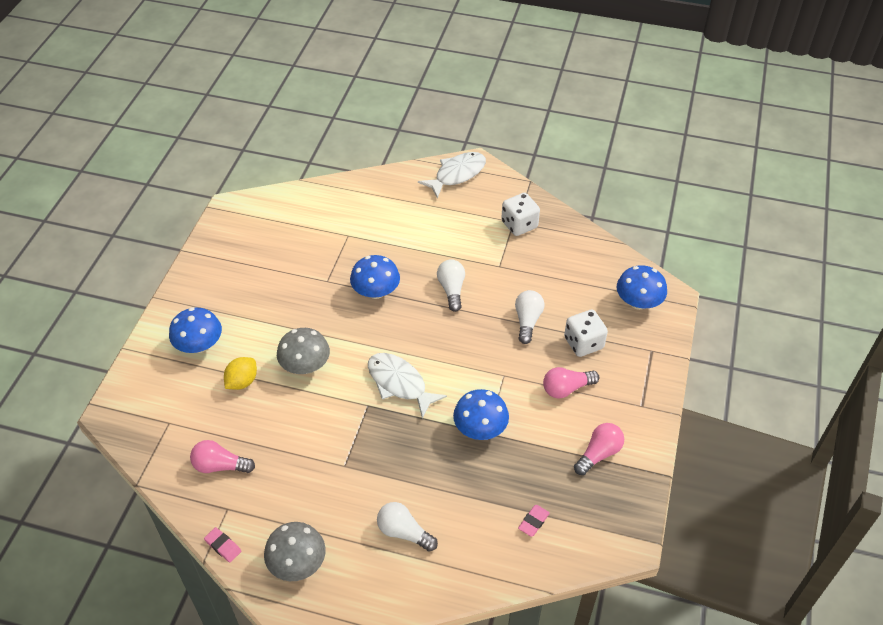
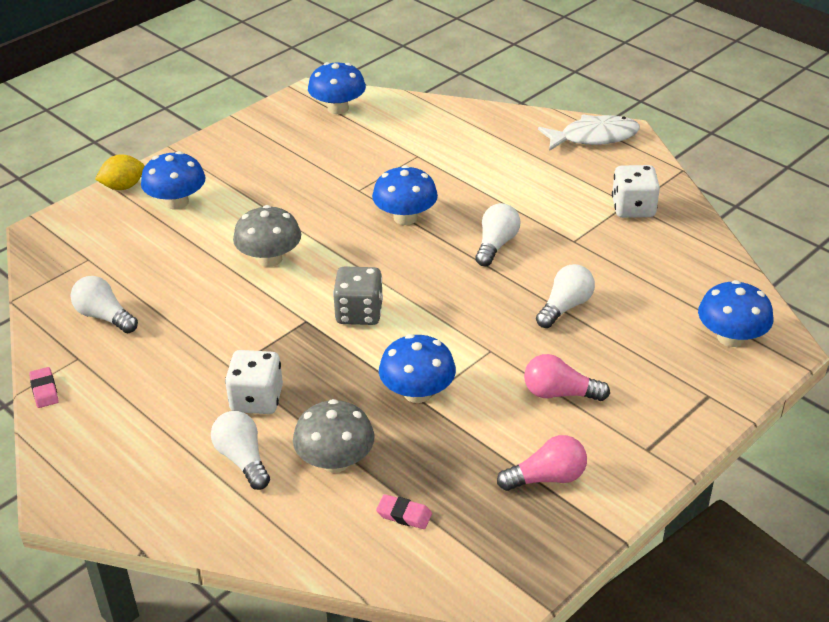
camera: 30 degrees right, 10 degrees down
(220, 466) = (104, 316): pink light bulb -> white light bulb
(242, 382) = (191, 250): yellow lemon -> yellow lemon (123, 186)
(260, 214) = (338, 108): none -> blue mushroom
(297, 563) = (104, 439): grey mushroom -> grey mushroom (335, 461)
(399, 383) = (359, 313): white fish -> grey dice
(533, 522) = (404, 515): pink eraser -> pink eraser turned 45 degrees clockwise
(583, 343) = (620, 354): white dice -> white dice (256, 399)

